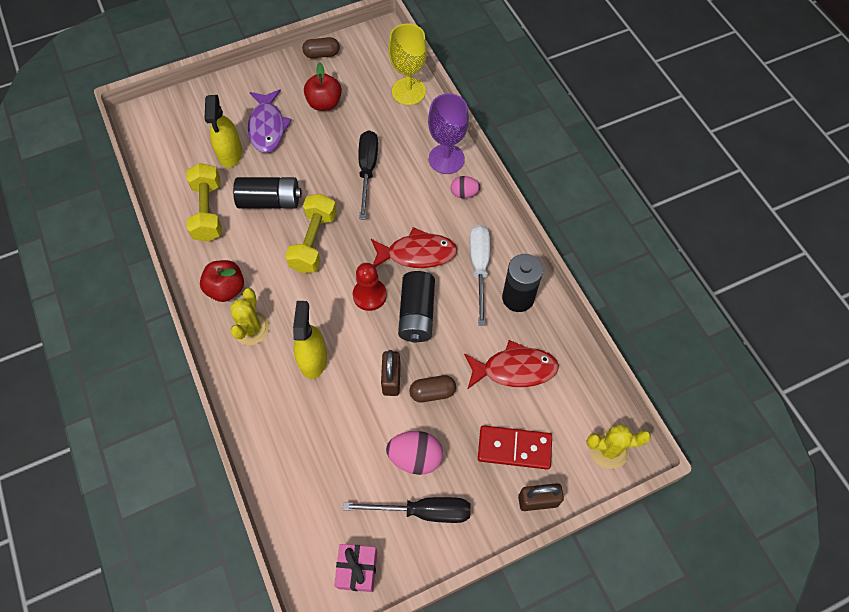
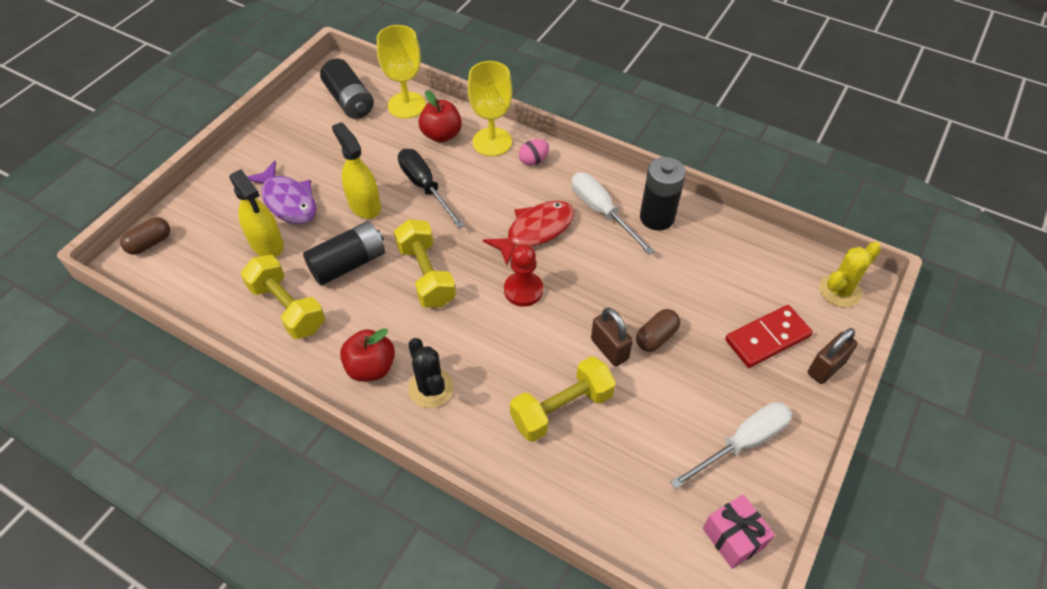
camera: 35 degrees left, 10 degrees down
(251, 328) = (431, 388): yellow cactus -> black cactus
(313, 359) = (519, 377): yellow spray bottle -> yellow spray bottle (364, 205)
(322, 54) = (291, 114): brown capsule -> brown capsule (150, 243)
(322, 401) = (562, 409): none -> yellow dumbbell
(324, 103) = (331, 153): red apple -> red apple (441, 135)
(415, 457) = (692, 401): pink egg -> none
(416, 314) = (581, 281): black battery -> black battery (349, 101)
(423, 511) = (742, 443): black screwdriver -> white screwdriver
(446, 159) = (492, 142): purple goblet -> yellow goblet
(514, 369) = (707, 275): red fish -> none

